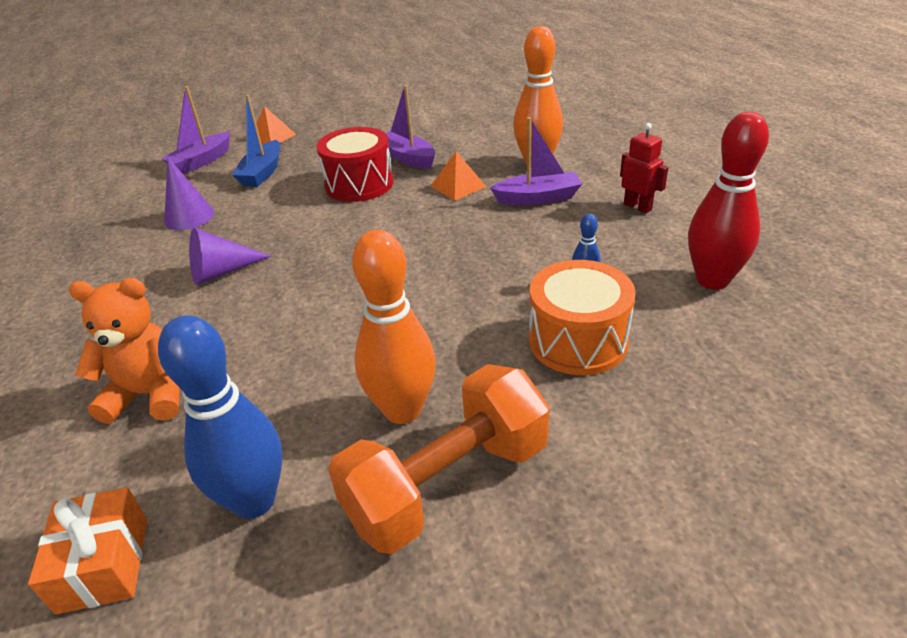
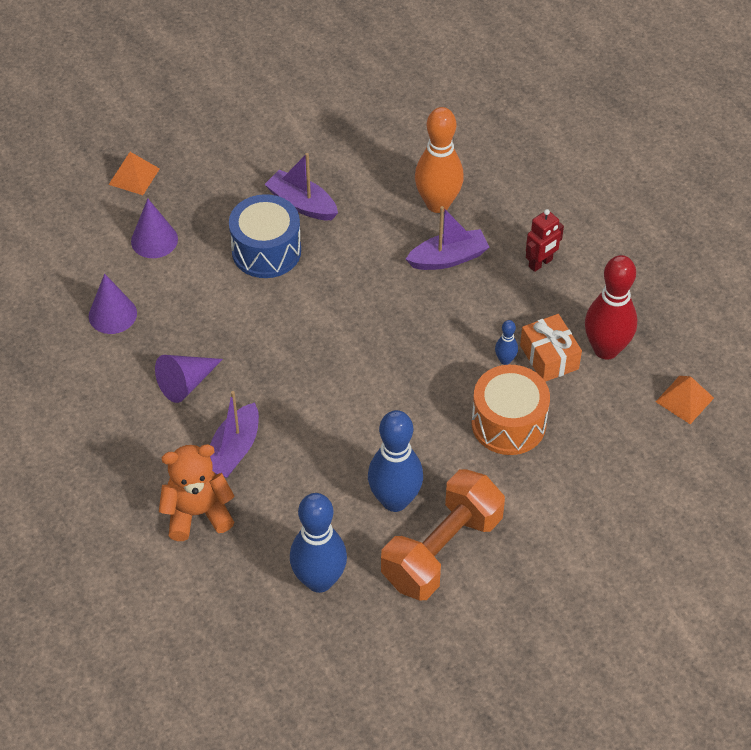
camera: 15 degrees left, 15 degrees up
(103, 564) = (243, 634): orange gift -> orange gift (549, 357)
(202, 161) = (74, 225): purple boat -> purple boat (234, 450)
(262, 173) = (154, 240): blue boat -> purple cone
(359, 184) = (266, 251): red drum -> blue drum
(402, 410) = (395, 500): orange bowling pin -> blue bowling pin
(458, 186) = (367, 246): orange pyramid -> orange pyramid (684, 399)
(637, 207) = (540, 263): red robot -> red robot turned 105 degrees clockwise

